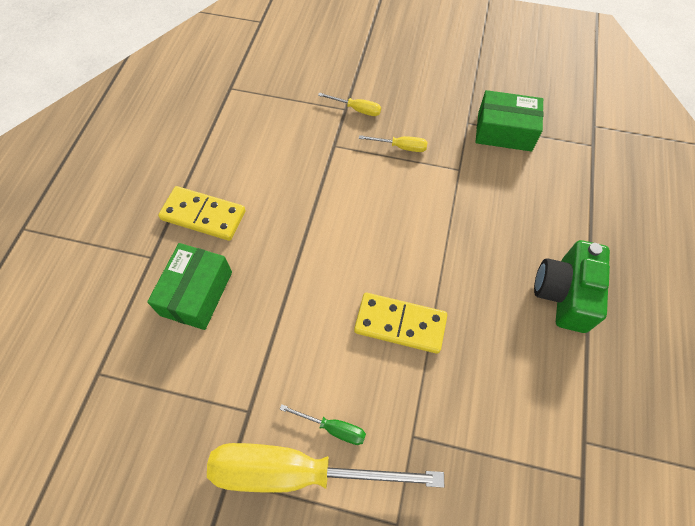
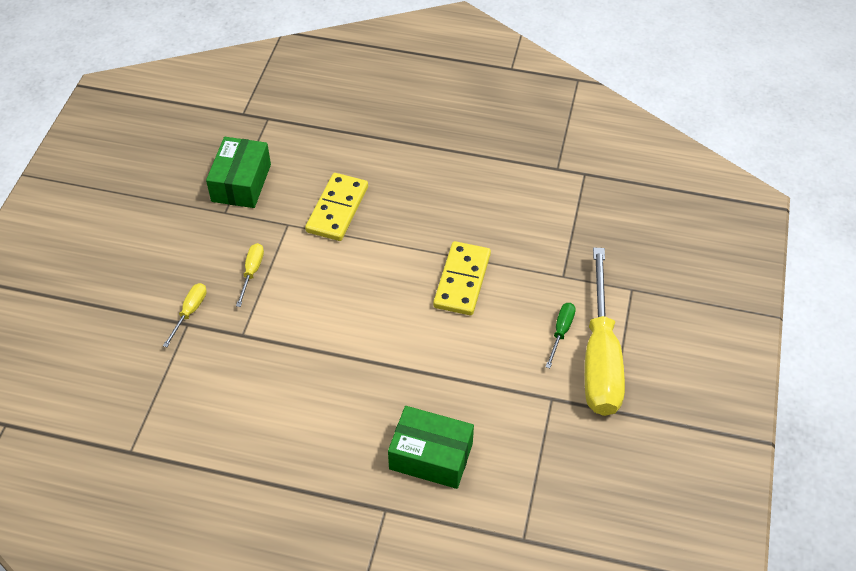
camera: 90 degrees left, 10 degrees down
(203, 215) = (331, 460): yellow domino -> yellow domino (337, 209)
(564, 294) = (431, 162): green camera -> none

